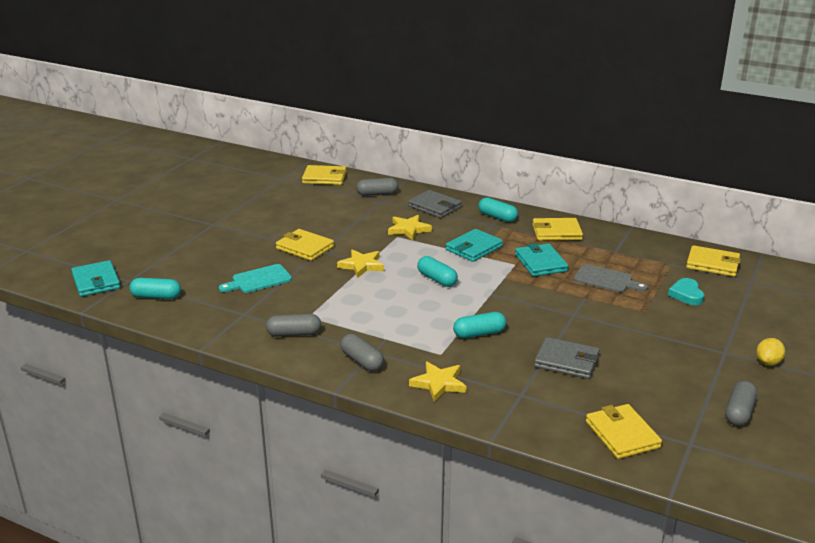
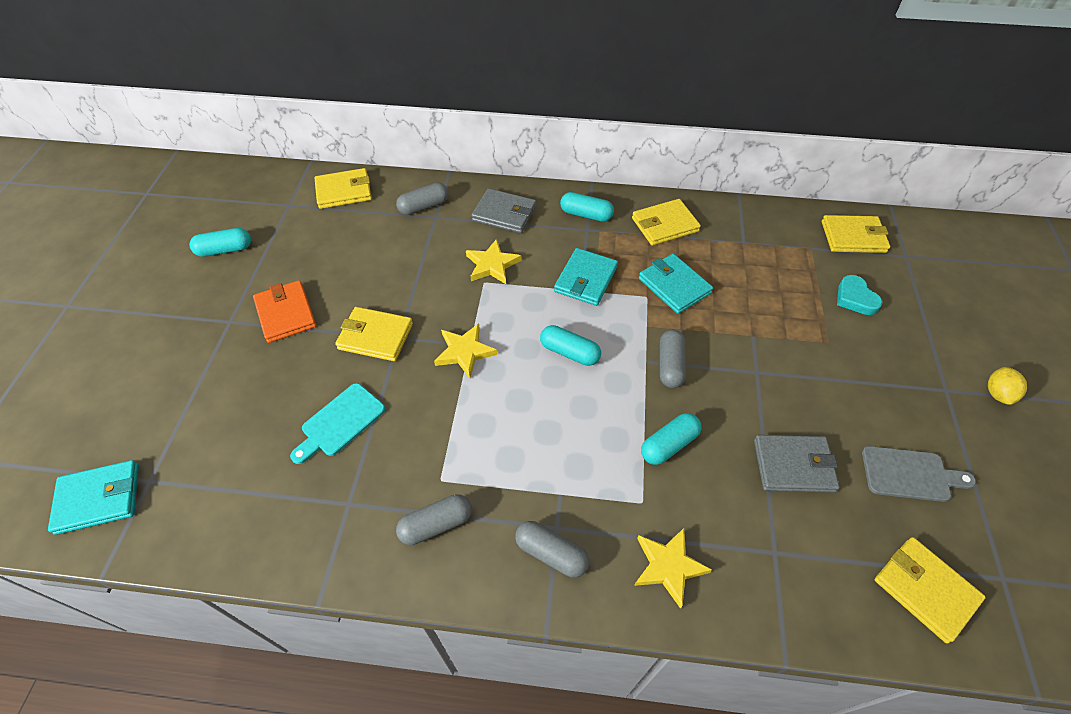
camera: 20 degrees left, 25 degrees up
(96, 281) = (98, 499): turquoise wallet -> turquoise wallet turned 60 degrees counterclockwise
(156, 296) = (205, 505): turquoise capsule -> turquoise capsule (225, 250)
(251, 227) = (286, 314): none -> orange wallet
(606, 280) = (760, 296): grey cutting board -> grey cutting board (910, 474)
(739, 412) = (1019, 497): grey capsule -> grey capsule (670, 365)

